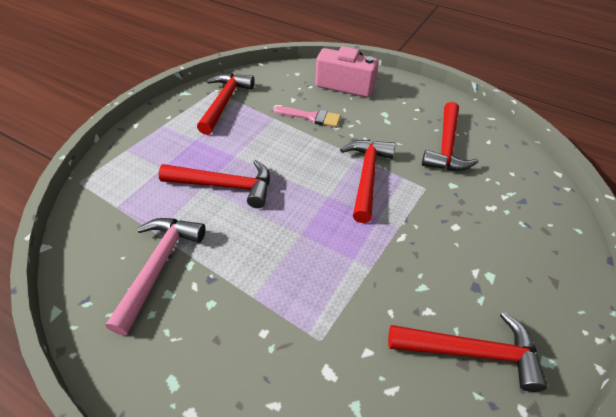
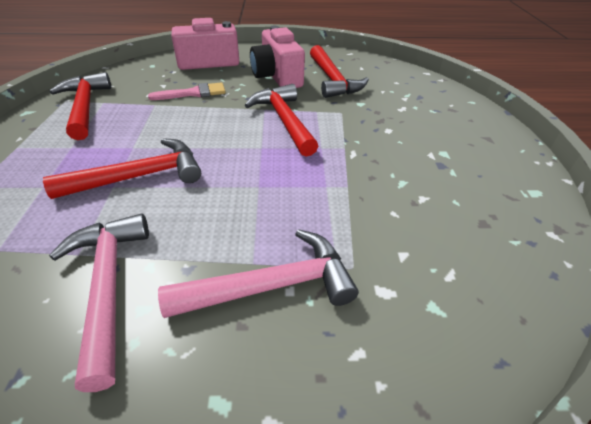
camera: 30 degrees left, 5 degrees down
(254, 322) = (271, 286): none -> pink hammer
(395, 124) = (277, 77): none -> pink camera
(471, 351) = (480, 212): red hammer -> none

